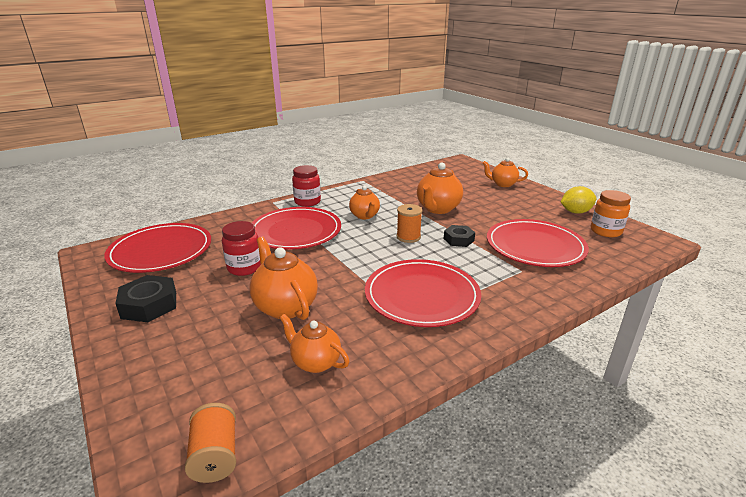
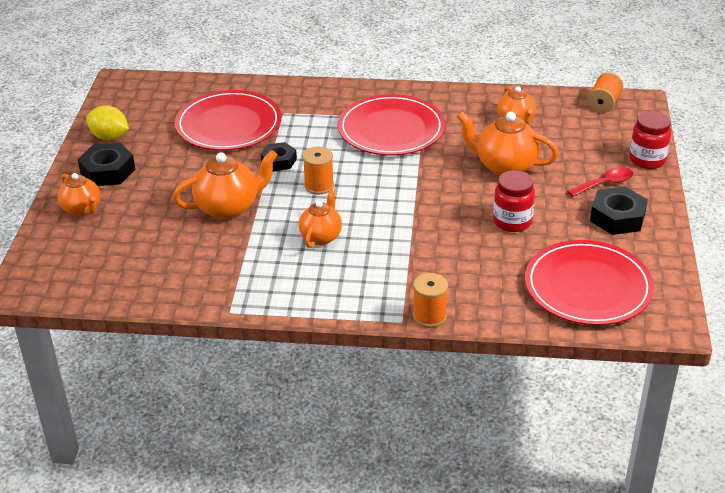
camera: 140 degrees left, 10 degrees up
(172, 332) = (605, 183): none -> red spoon
(258, 208) = (429, 316): none -> orange spool
(285, 307) = (505, 166): orange teapot -> orange teapot turned 105 degrees clockwise
(295, 231) = (422, 248): red plate -> none
(307, 202) = (357, 298): red jar -> red jar (647, 160)
(533, 199) = (107, 171): none -> black nut
(605, 231) = (139, 109): orange jar -> none

